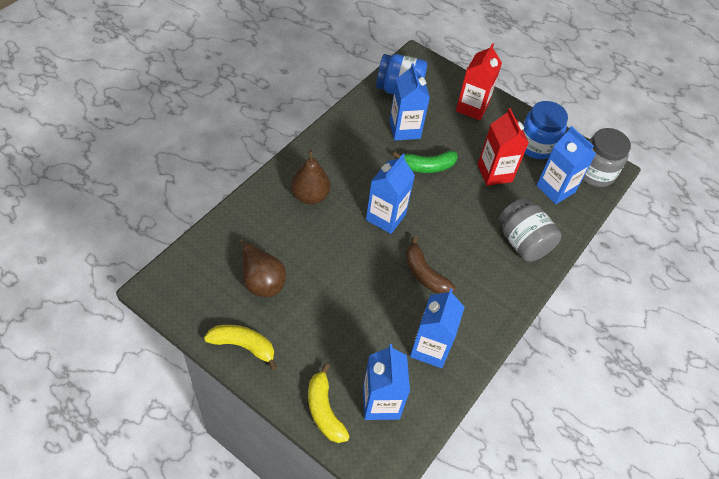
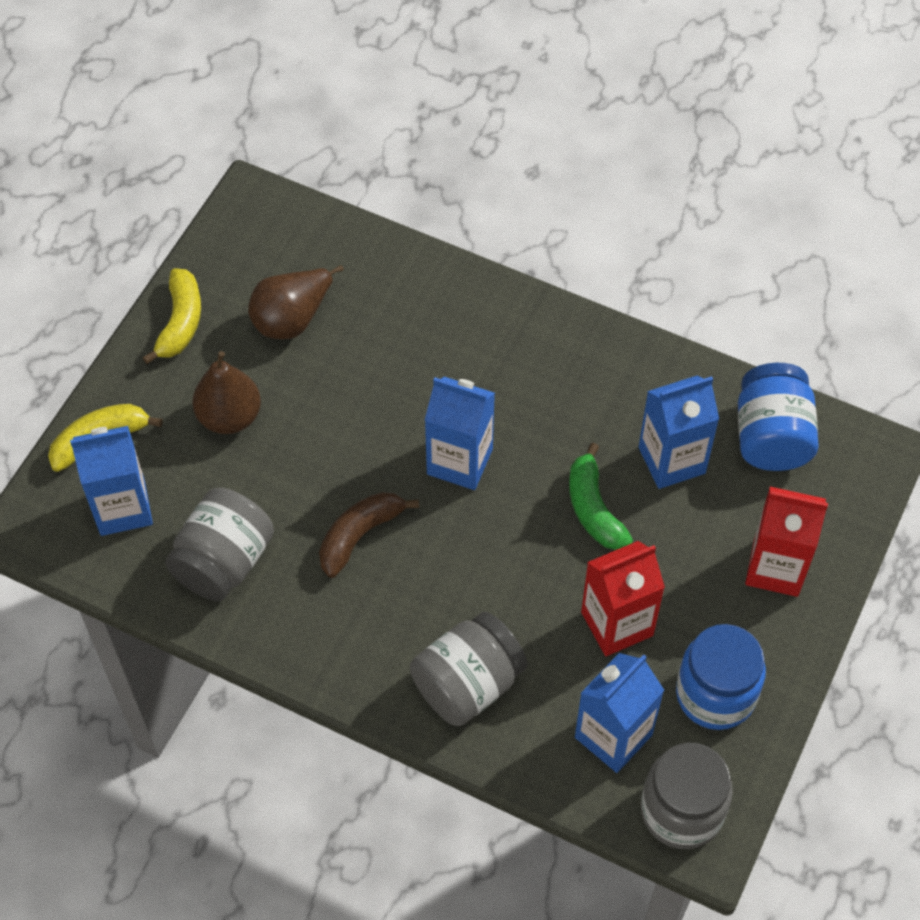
camera: 85 degrees right, 5 degrees up
(310, 196) = (471, 346): brown pear -> brown pear (229, 417)
(430, 348) = (224, 561): blue carton -> grey jar

